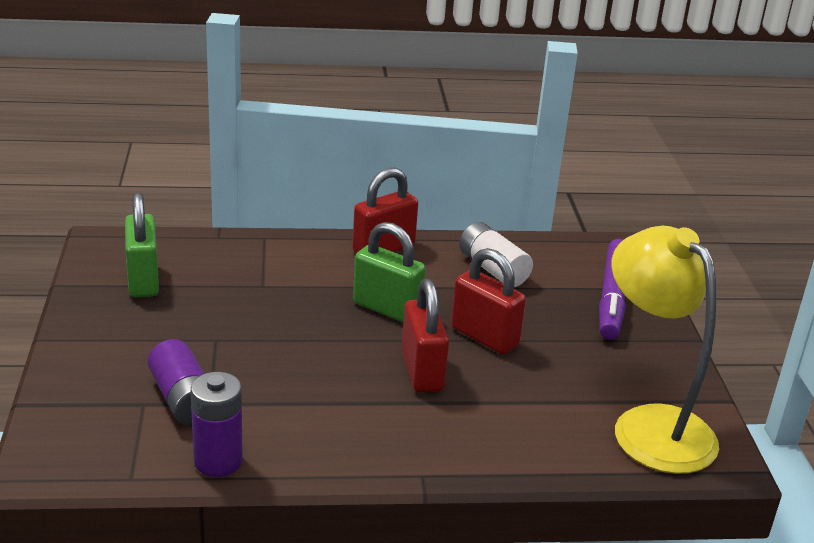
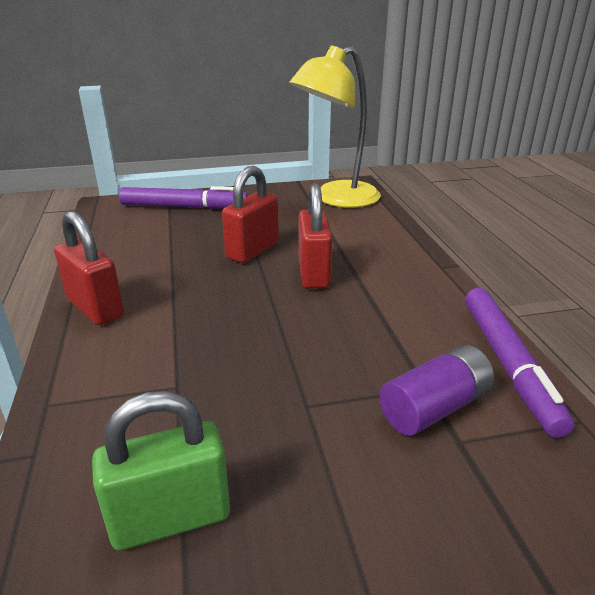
camera: 95 degrees left, 0 degrees up
(218, 461) = (508, 364): purple battery -> purple marker
(387, 309) = (217, 297): green padlock -> none
(422, 371) = (313, 273): red padlock -> red padlock turned 75 degrees counterclockwise
(493, 269) = (141, 250): white battery -> none

